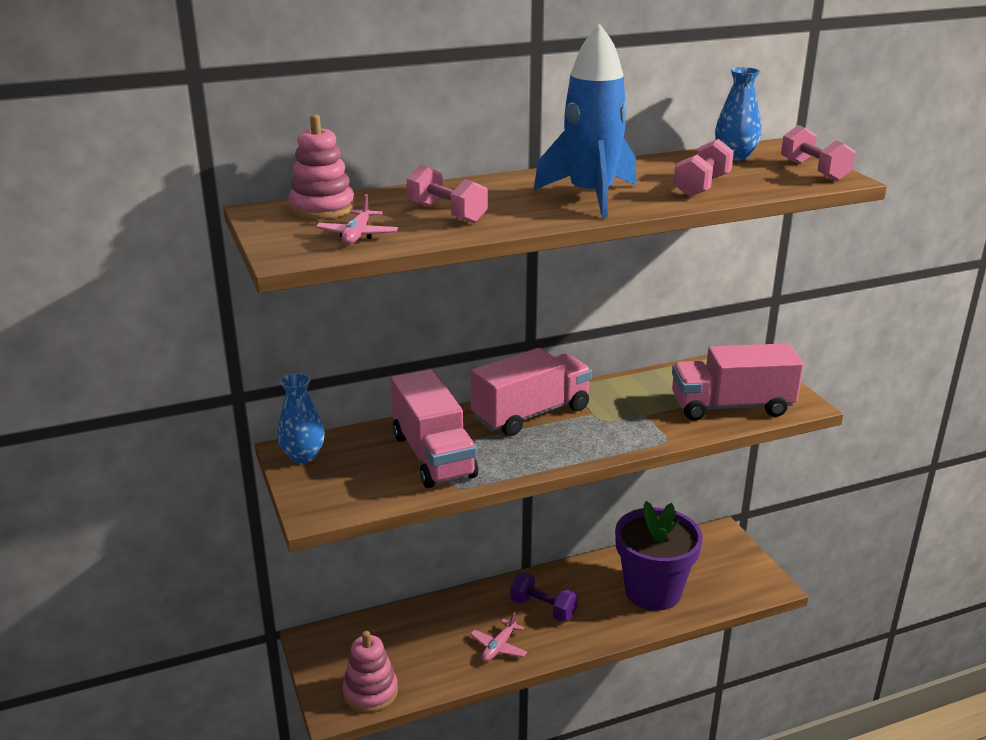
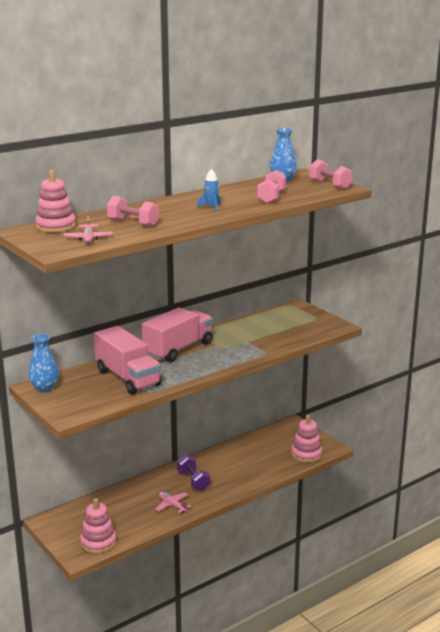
camera: 15 degrees left, 5 degrees down
(499, 647) = (172, 505): pink plane -> pink plane turned 120 degrees clockwise
(543, 608) = (193, 481): purple dumbbell -> purple dumbbell turned 45 degrees clockwise
(591, 196) = (211, 208): blue rocket -> blue rocket, size x0.41
(653, 591) = (259, 461): purple flower pot -> none
(730, 591) = (306, 454): none -> pink stacking toy
(731, 407) = (297, 332): pink truck -> none

